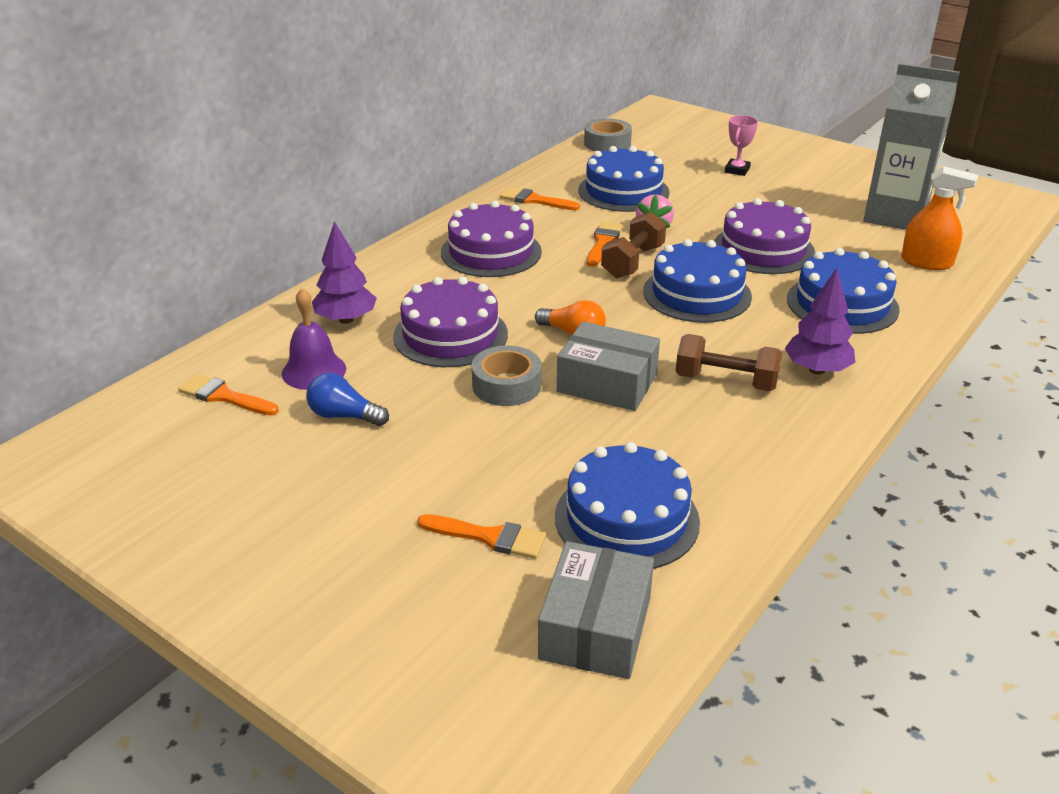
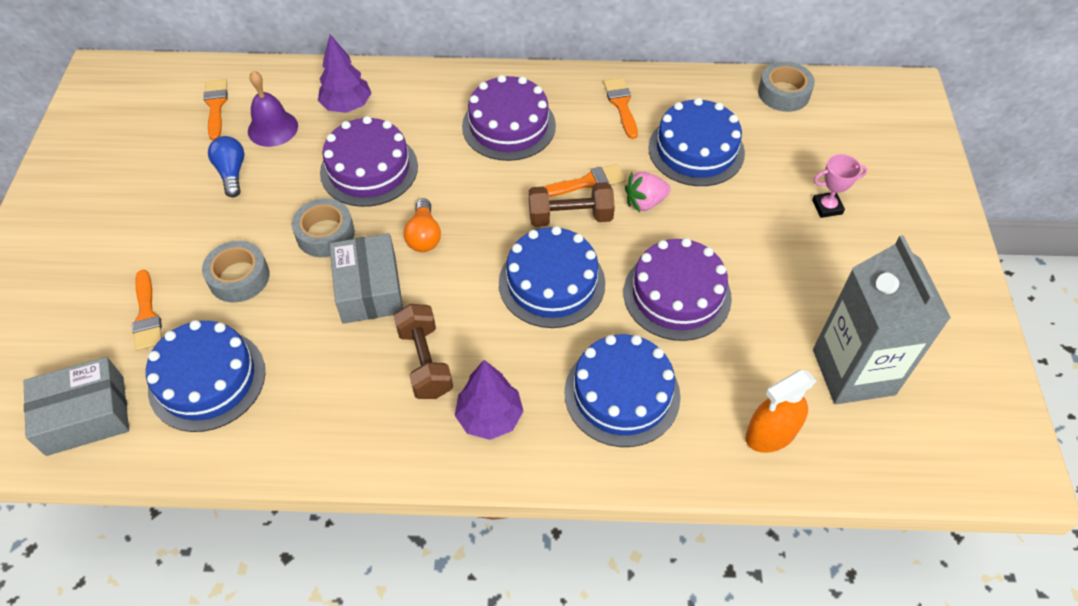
camera: 55 degrees right, 20 degrees up
(504, 456) = (239, 277): none -> grey tape
(926, 262) = (771, 434): orange spray bottle -> orange spray bottle turned 75 degrees clockwise

